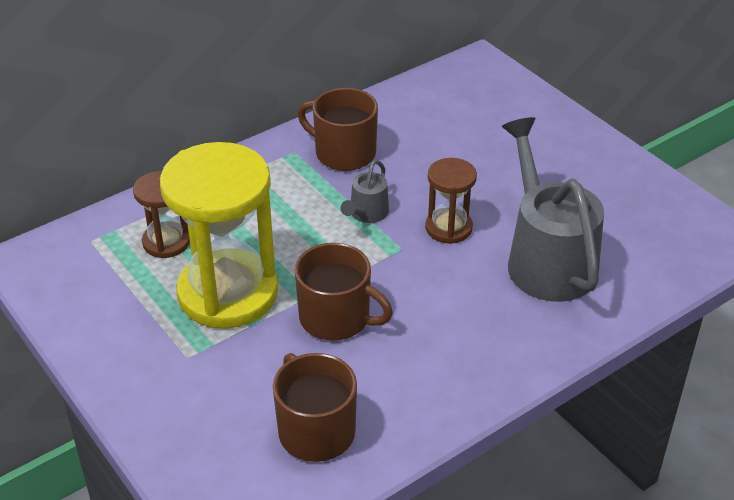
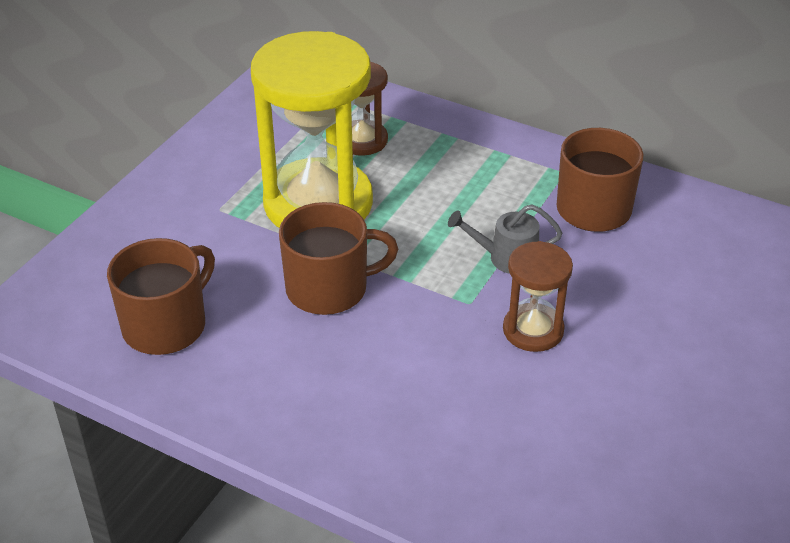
camera: 65 degrees right, 0 degrees up
(336, 318) = (329, 288): brown mug -> brown mug turned 105 degrees counterclockwise
(546, 259) = (543, 434): grey watering can -> none

